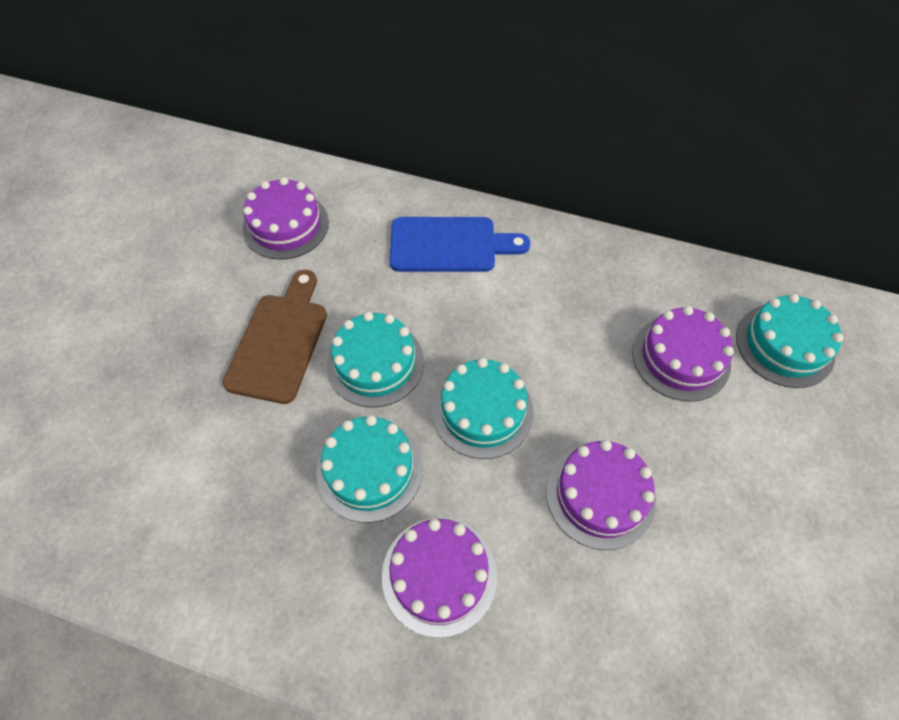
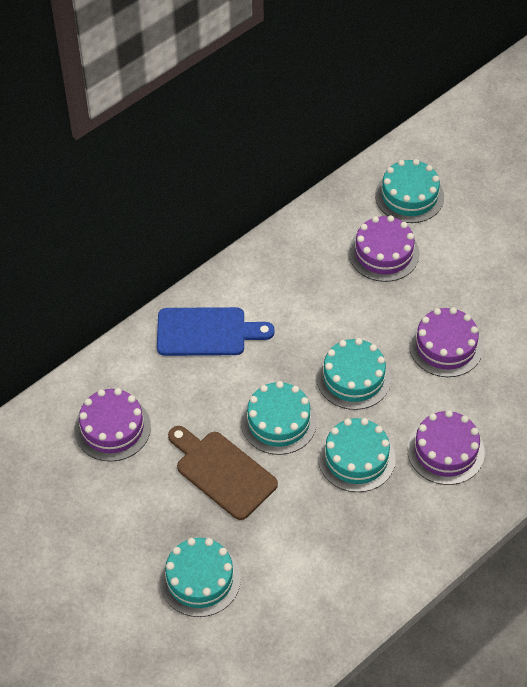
camera: 60 degrees left, 5 degrees down
(131, 386) = (200, 579): none -> turquoise cake
(449, 245) = (206, 332): blue cutting board -> blue cutting board turned 60 degrees clockwise

